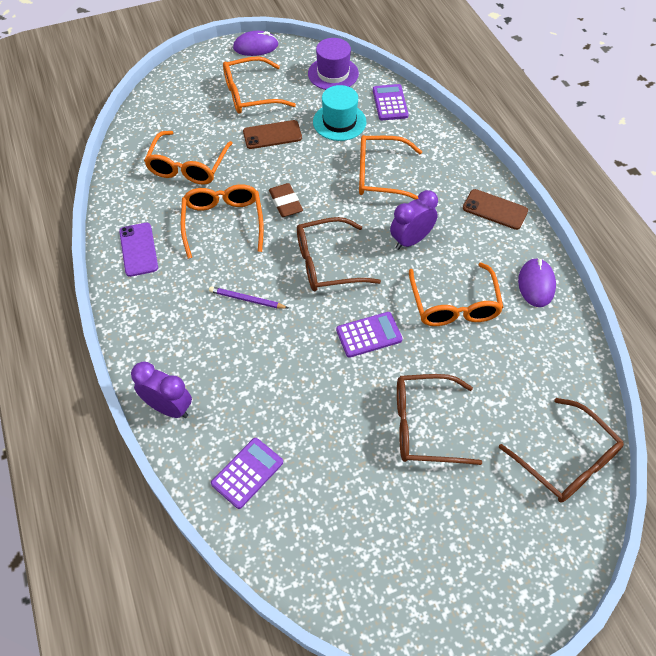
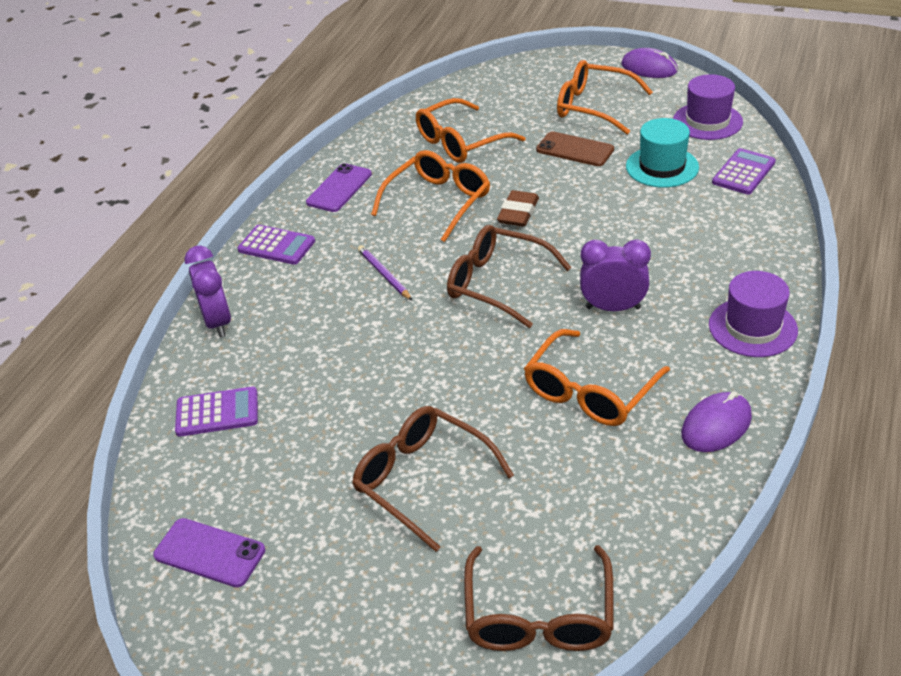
camera: 45 degrees right, 15 degrees down
(354, 568) = (209, 553): none -> purple phone
(369, 335) = (464, 367): purple calculator -> purple calculator (276, 246)
(380, 176) = (650, 234): orange glasses -> none
(495, 209) = (752, 327): brown phone -> purple hat

